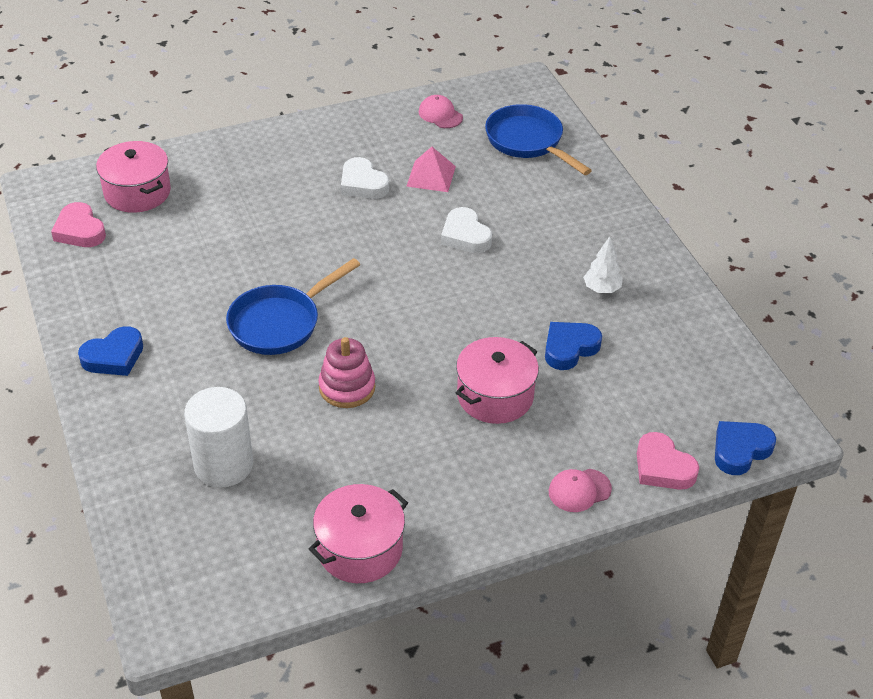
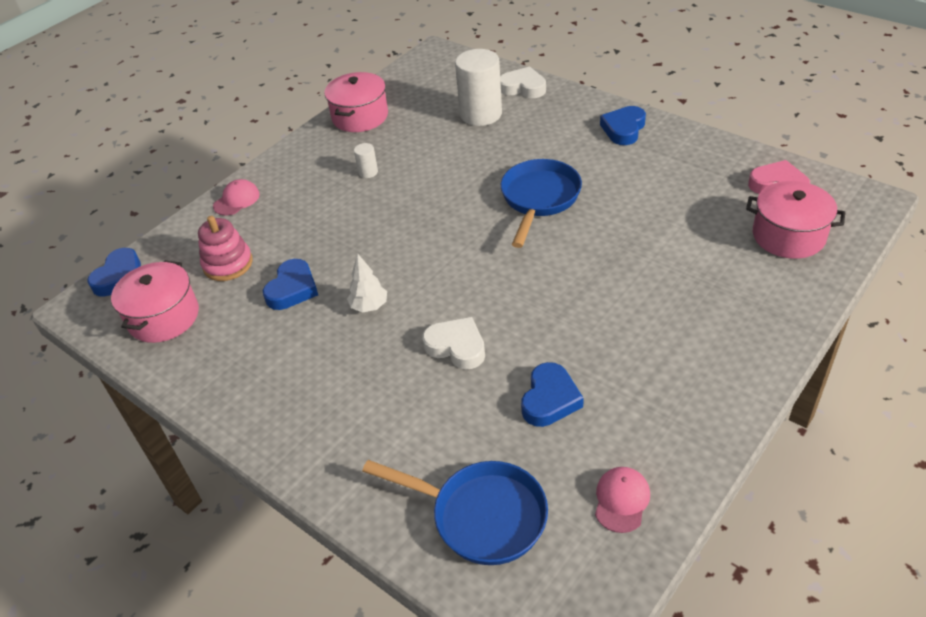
camera: 155 degrees right, 0 degrees up
(347, 387) = (446, 184): pink stacking toy -> pink stacking toy (228, 264)
(363, 184) = (607, 351): white heart -> white heart (523, 87)
(412, 449) = (368, 172): none -> white cylinder
(431, 176) = (550, 399): pink pyramid -> blue heart
(440, 115) = (621, 500): pink cap -> pink cap turned 90 degrees counterclockwise
(495, 396) = (332, 227): pink pot -> pink pot (164, 317)
(601, 289) = (289, 357): white tree -> white tree (369, 306)
(662, 467) = (180, 239): pink heart -> none

